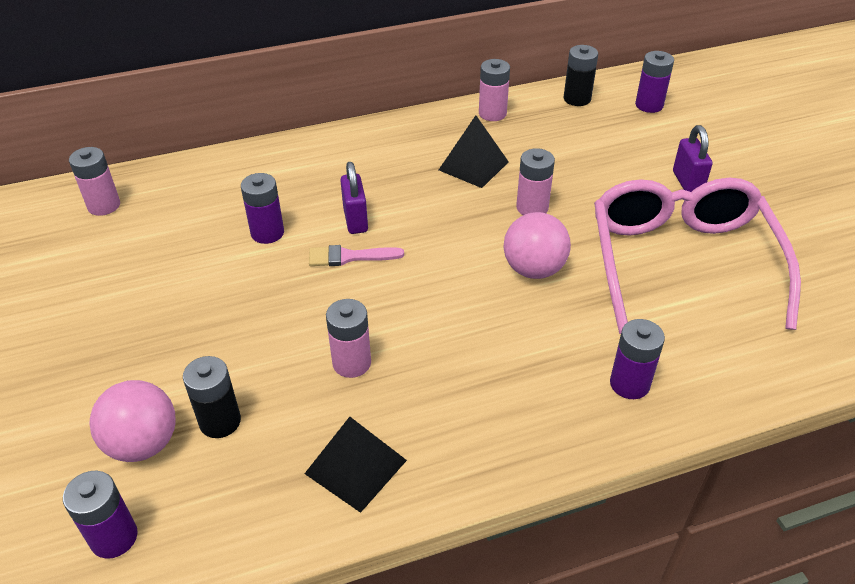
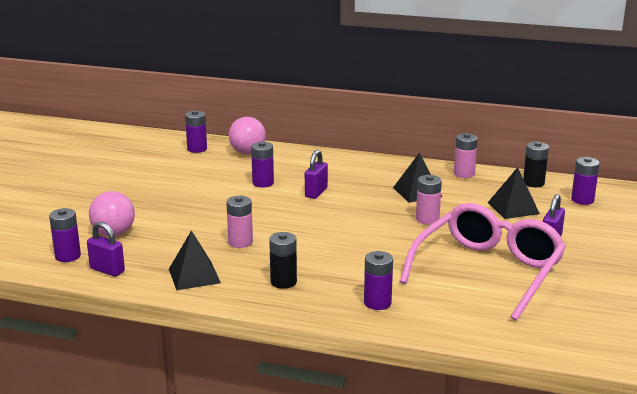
camera: 35 degrees right, 20 degrees down
(104, 205) = (197, 149): pink battery -> purple battery
(212, 531) = (107, 270): none -> purple padlock
(220, 421) = (154, 239): black battery -> black battery (283, 282)
(349, 257) = (293, 205): pink brush -> none
(534, 269) = (389, 243): pink ball -> pink ball (247, 152)
(598, 147) = (513, 208): none -> black pyramid

